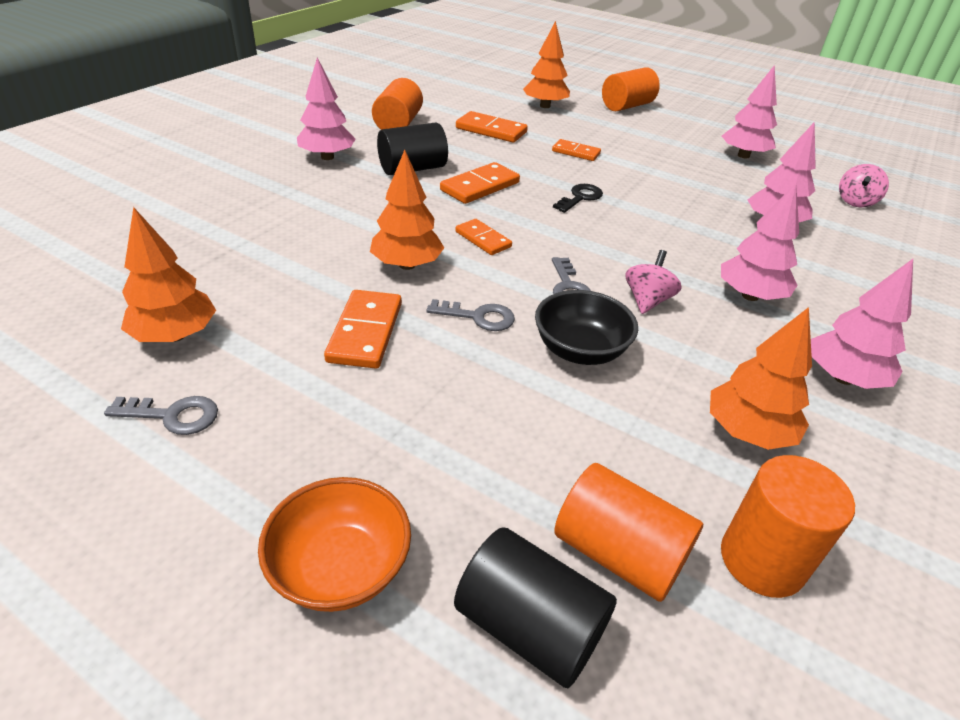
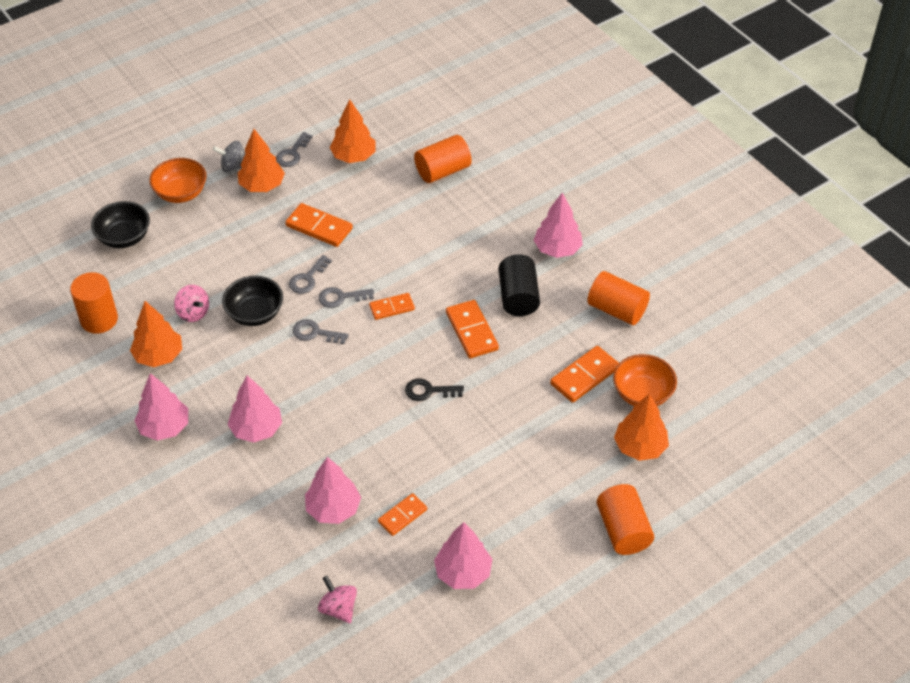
camera: 115 degrees right, 10 degrees up
(228, 498) = (234, 166): none -> grey spinning top
(407, 265) = (378, 260): orange tree -> orange tree (262, 185)
(489, 108) = (642, 394): none -> orange bowl
(493, 280) = (341, 297): none -> grey key
(529, 626) = (124, 237): black cylinder -> black bowl
(576, 152) = (515, 425): orange domino -> orange domino (402, 516)
(580, 198) = (429, 391): black key -> black key turned 120 degrees clockwise
(619, 553) = (133, 275): orange cylinder -> orange cylinder (443, 171)
(647, 301) = (281, 368): pink spinning top -> pink spinning top (193, 313)

